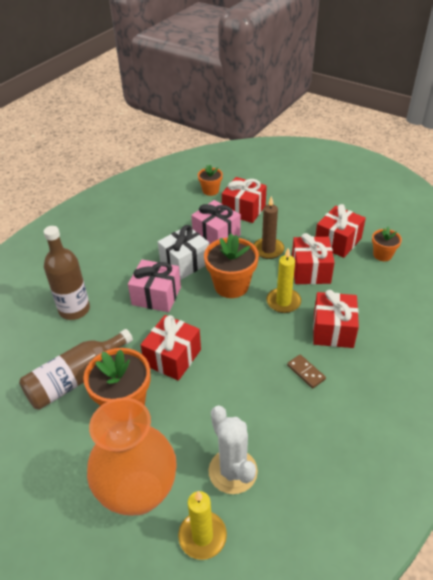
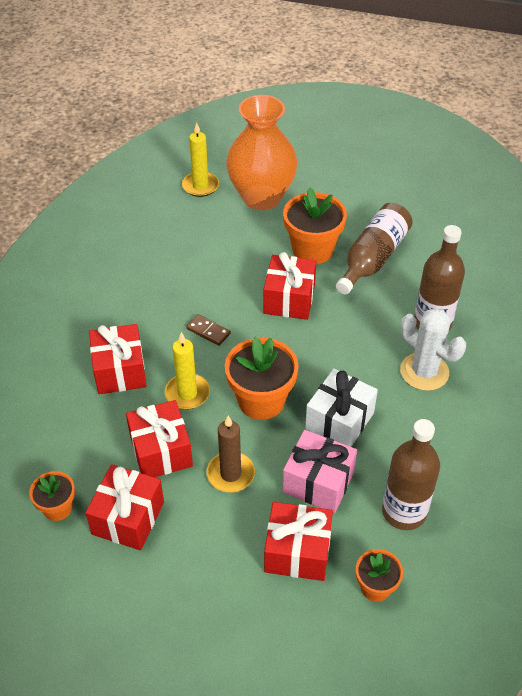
camera: 160 degrees right, 5 degrees up
(156, 296) = (348, 363): pink gift -> none
(176, 214) = (404, 511): none -> brown bottle
(233, 471) = (191, 225): white cactus -> white cactus (424, 372)
(305, 372) = (144, 317): brown domino -> brown domino (208, 331)

